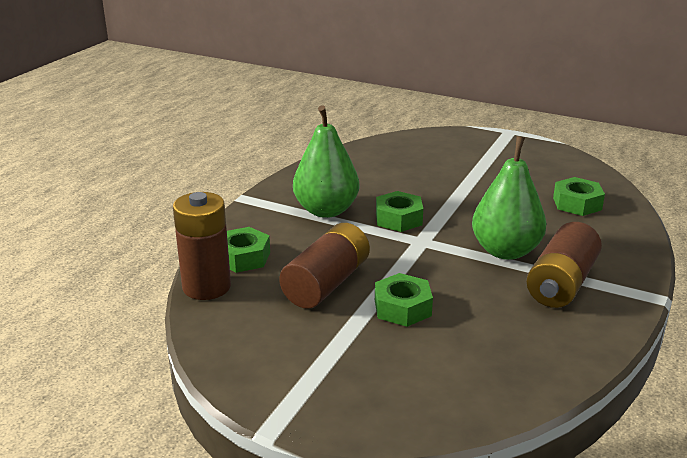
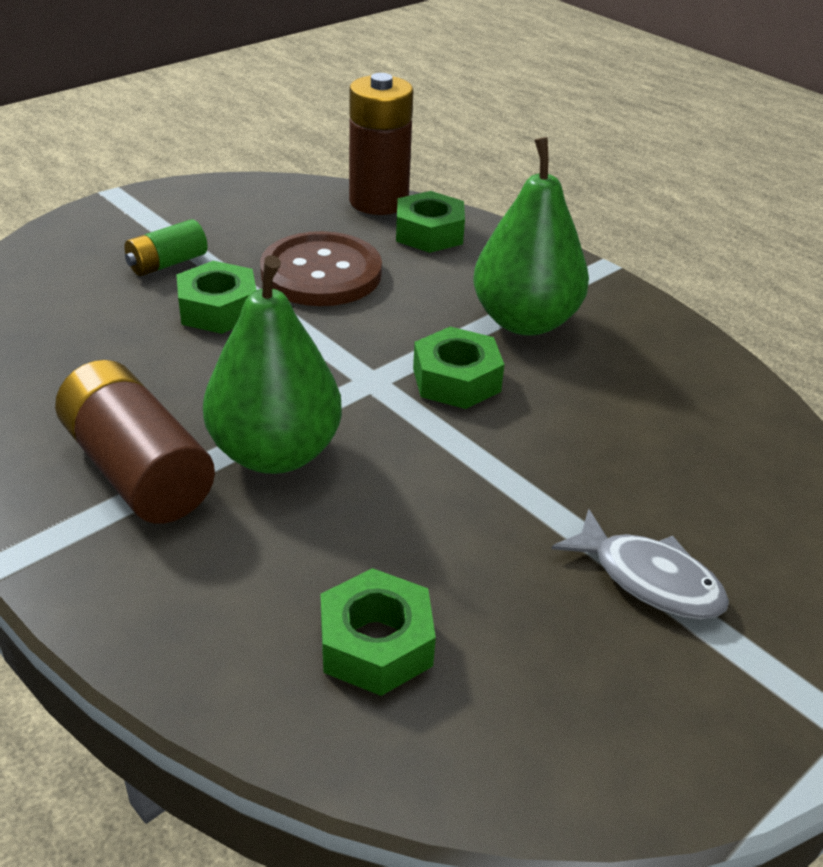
camera: 110 degrees right, 10 degrees up
(327, 283) = (321, 273): brown battery -> brown button
(366, 349) = (167, 263): none -> green battery
(482, 163) = (649, 579): none -> grey fish

